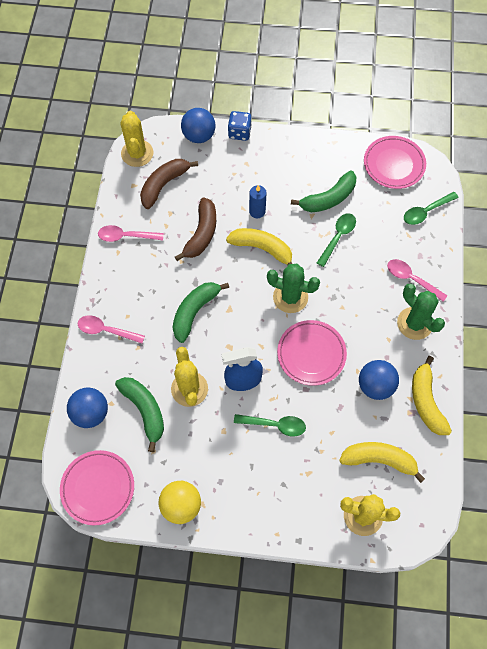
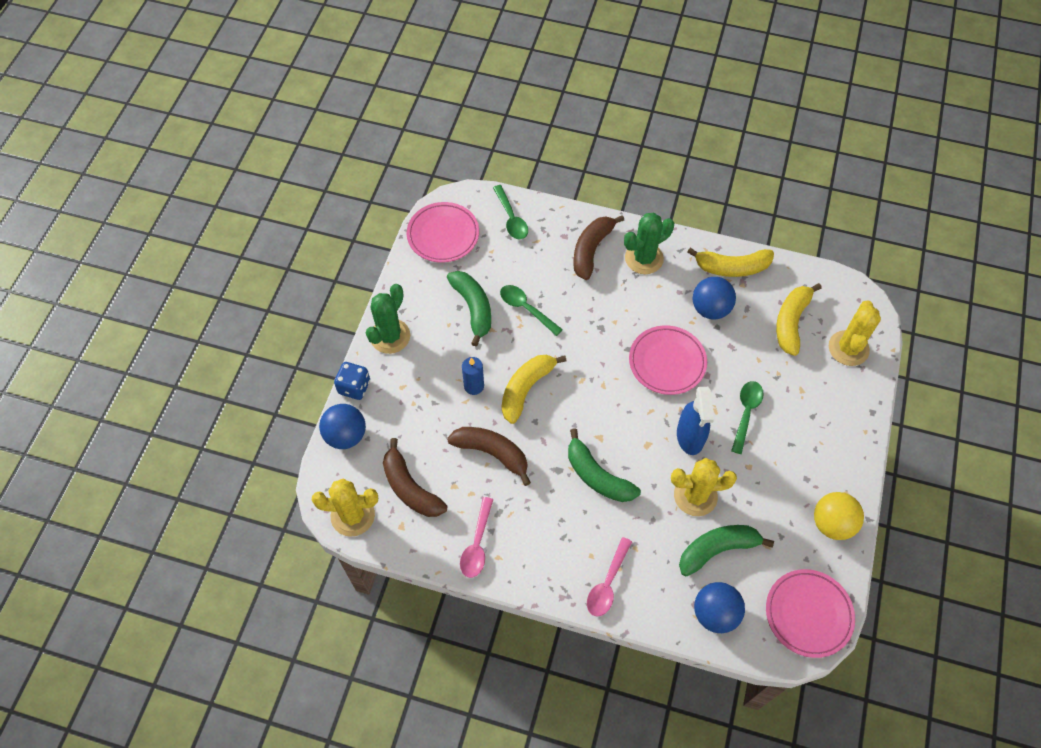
camera: 80 degrees left, 5 degrees down
(290, 297) = (594, 370): green cactus -> green cactus (390, 336)
(411, 279) = (591, 250): pink spoon -> brown banana

